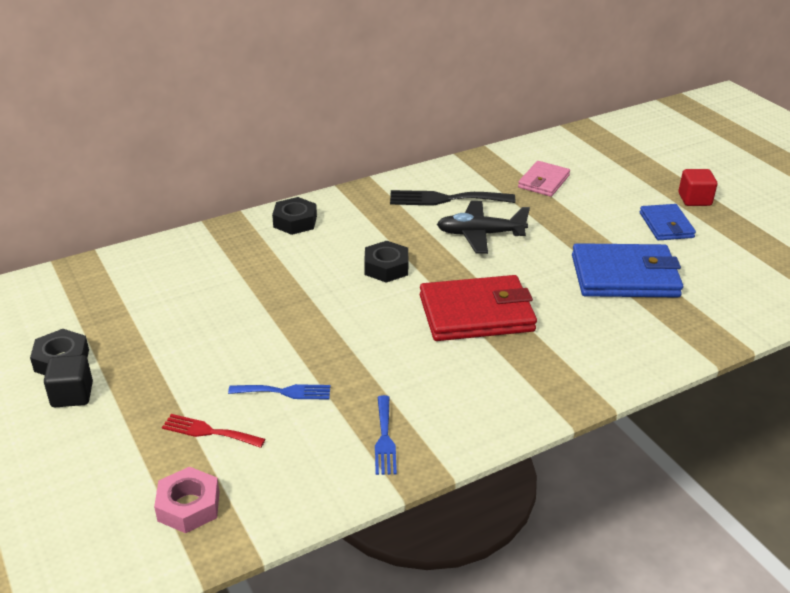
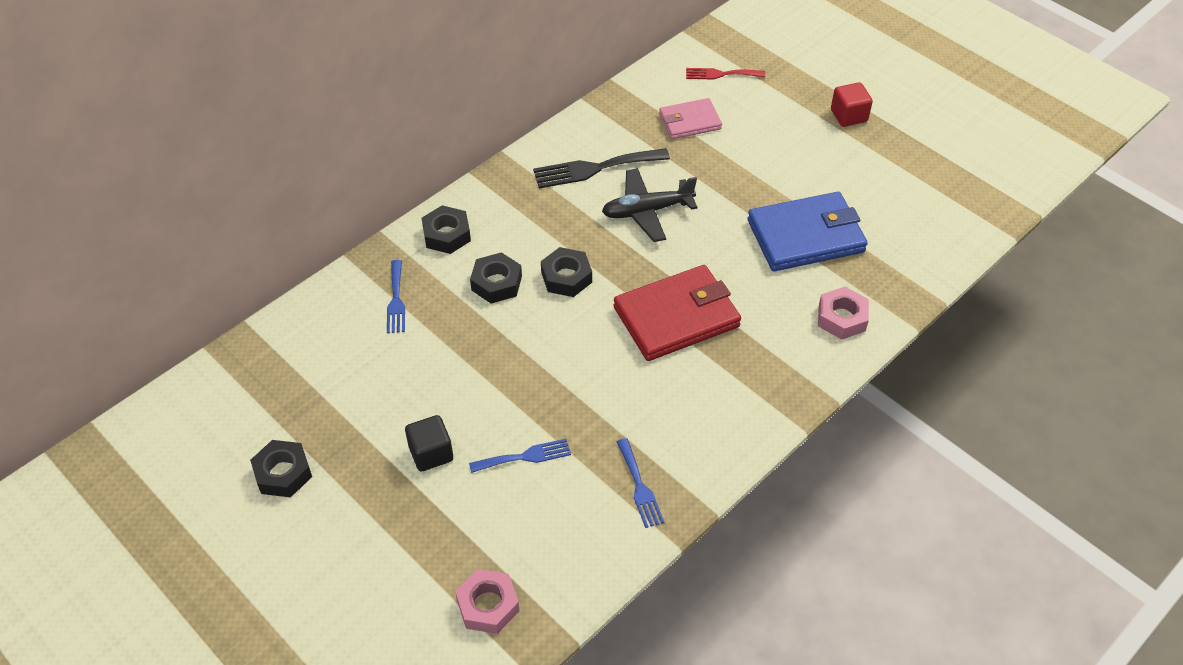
camera: 15 degrees left, 15 degrees up
(72, 395) = (315, 512): black cube -> black cube (431, 453)
(209, 431) = (471, 520): red fork -> red fork (721, 74)
(228, 257) = (396, 300): none -> blue fork
(322, 261) = (496, 283): none -> black nut
(543, 182) = (689, 121): pink wallet -> pink wallet turned 60 degrees clockwise
(641, 343) = (842, 318): none -> pink nut
(666, 225) = (829, 158): blue wallet -> none

